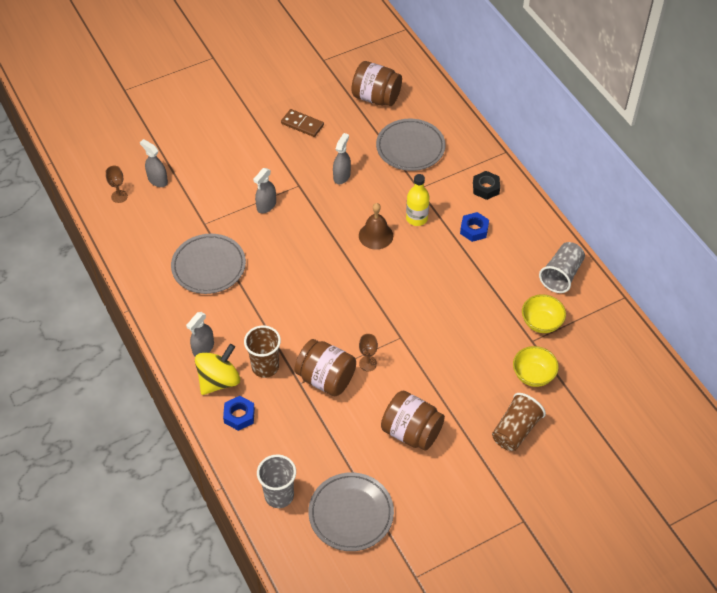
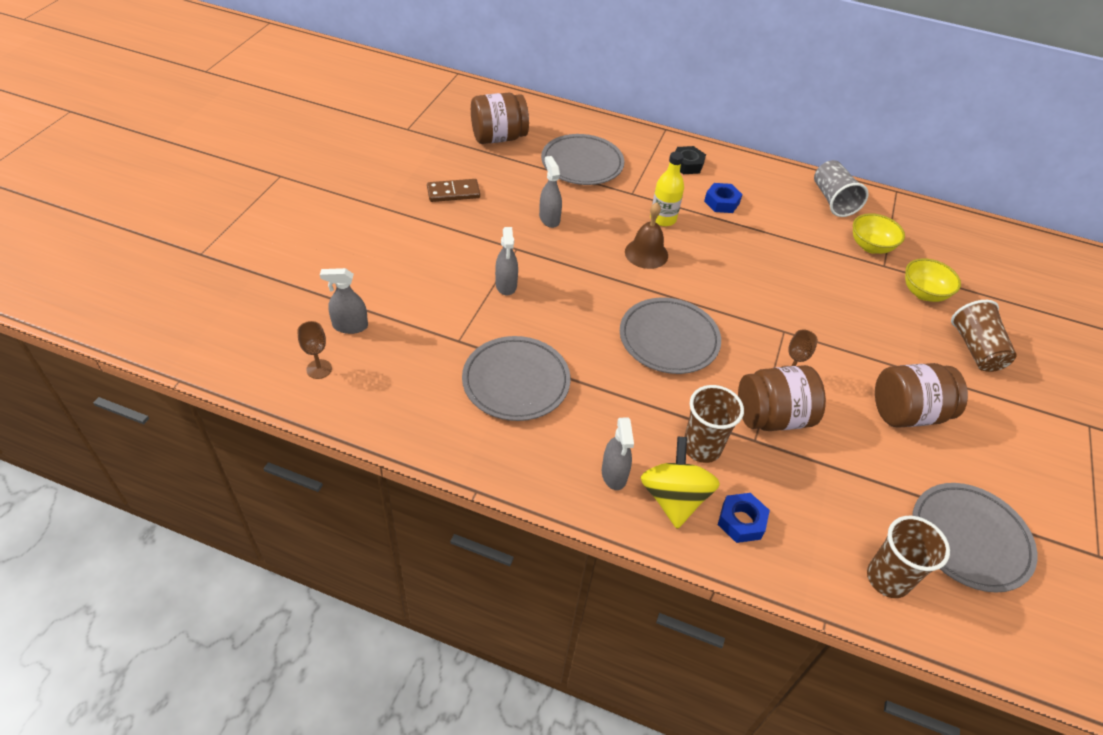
camera: 45 degrees left, 5 degrees down
(279, 495) = (887, 579): grey cup -> brown cup
(322, 297) = (669, 339): none -> grey plate

